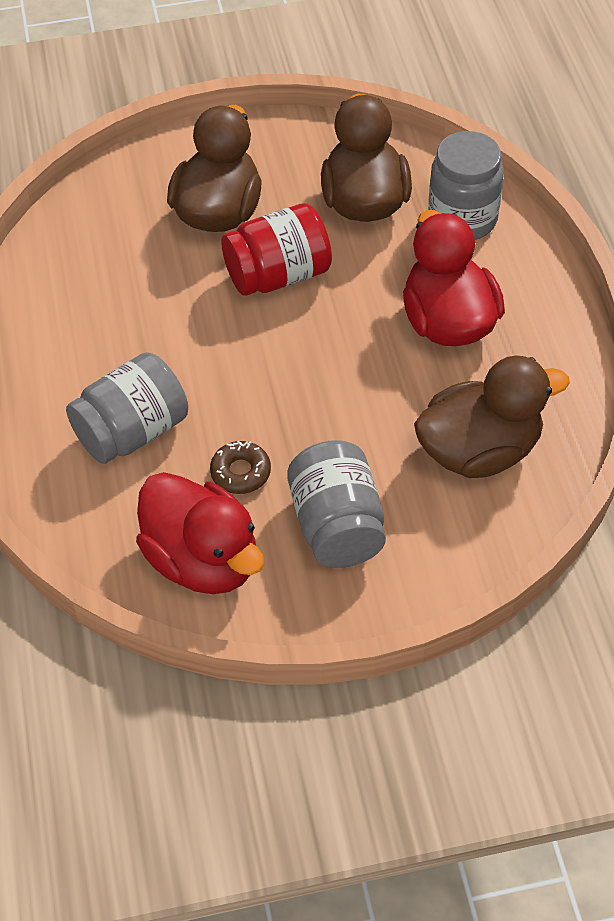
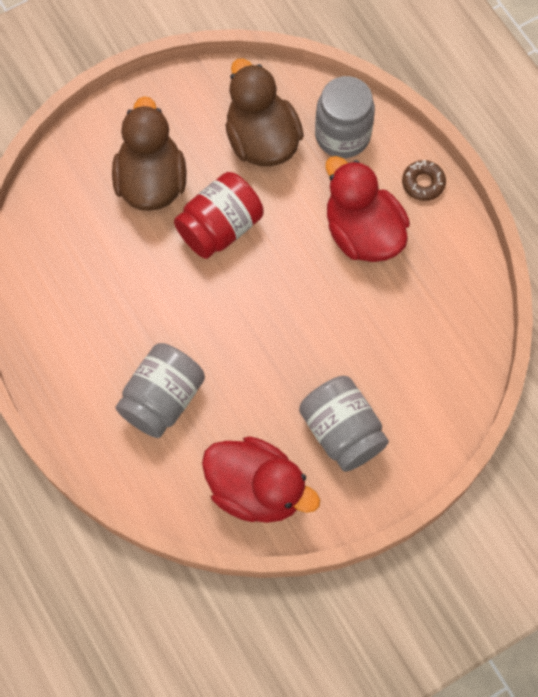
camera: 20 degrees left, 15 degrees up
(240, 472) = (256, 409): brown donut -> brown donut (423, 183)
(479, 451) = (422, 338): brown duck -> none

